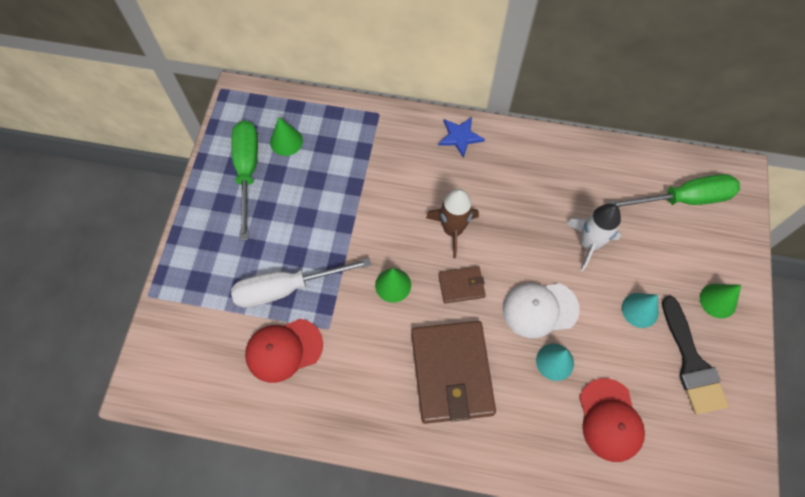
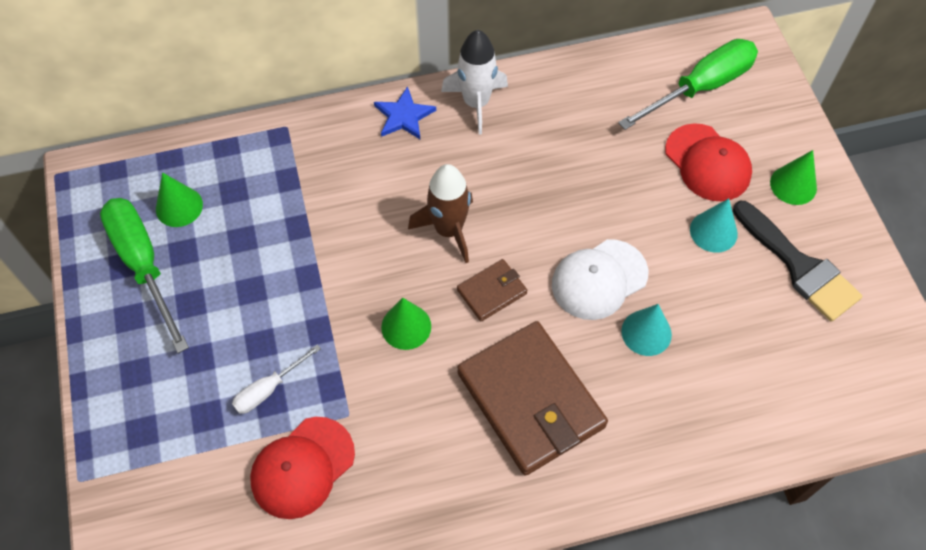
camera: 25 degrees left, 5 degrees down
(286, 288) = (268, 389): white screwdriver -> white screwdriver, size x0.52
(589, 244) = (619, 180): white rocket -> white rocket (476, 103)
(610, 420) = (741, 371): red cap -> red cap (707, 163)

